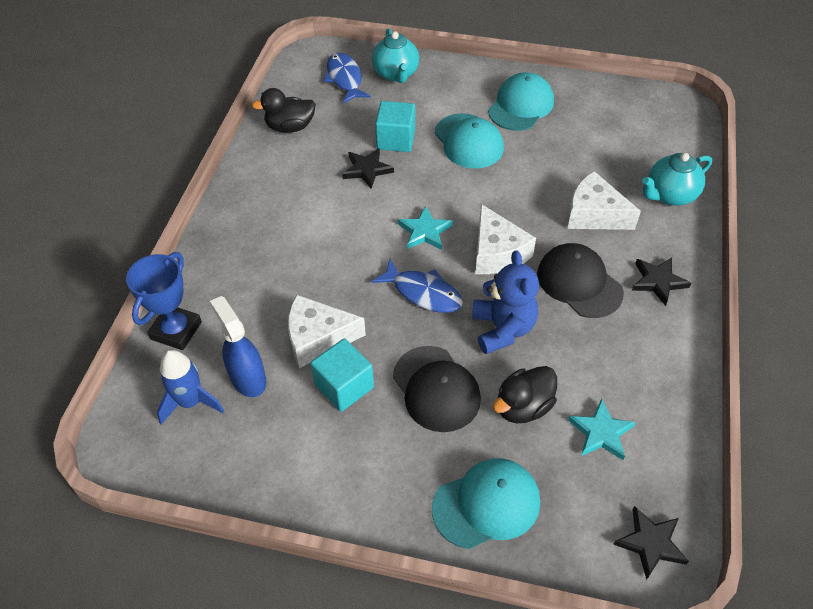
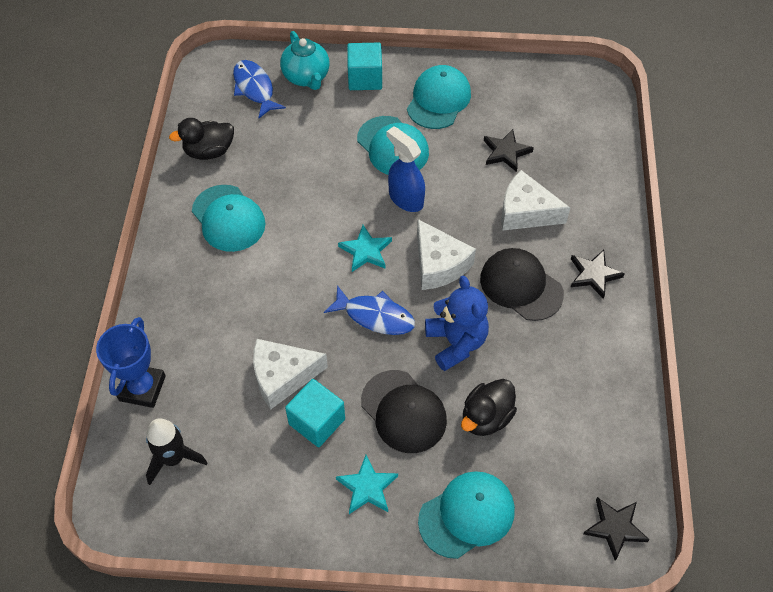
camera: 10 degrees left, 5 degrees up
(191, 402) = (173, 459): blue rocket -> black rocket
(248, 378) = (223, 427): blue spray bottle -> blue spray bottle (405, 198)
(295, 187) = (228, 218): none -> turquoise cap
(367, 170) = (297, 190): black star -> black star (506, 152)
(396, 139) = (319, 153): turquoise cube -> turquoise cube (365, 78)
(601, 432) = (559, 432): turquoise star -> turquoise star (367, 487)
(669, 195) = (595, 182): turquoise teapot -> none

